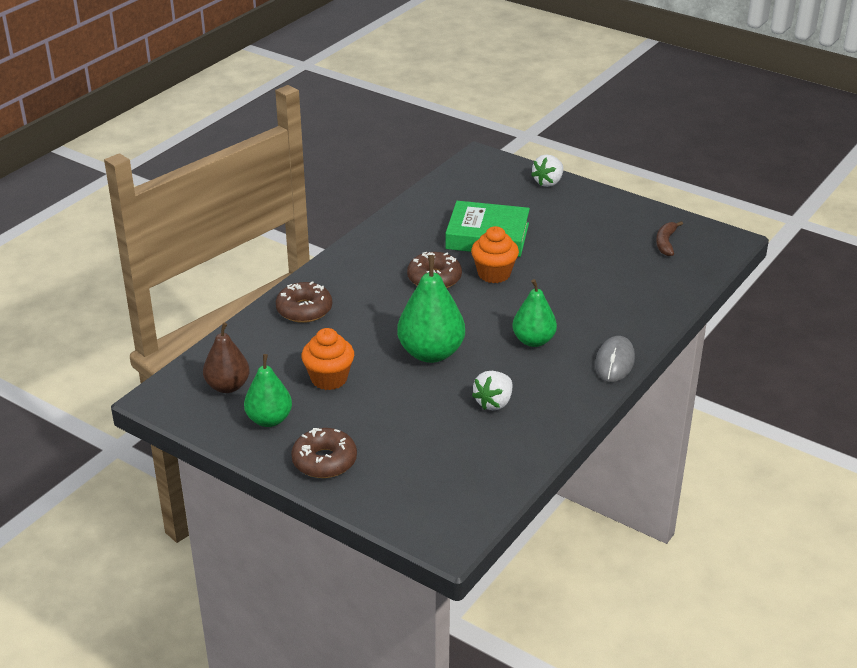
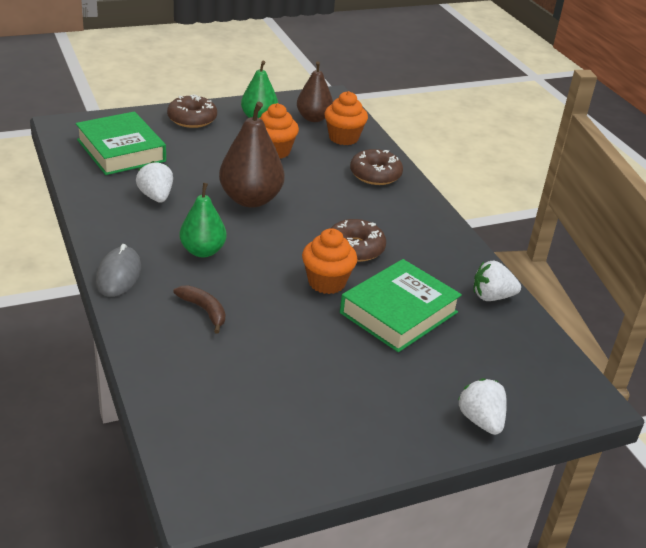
camera: 120 degrees right, 0 degrees up
(251, 352) = (343, 138): none -> orange cupcake
(419, 209) = (492, 297): none -> white strawberry
(431, 353) = (250, 199): green pear -> brown pear
(446, 468) = (121, 150): none -> green book
(614, 362) = (118, 275): grey mouse -> grey mouse turned 45 degrees clockwise
(665, 243) = (255, 434): brown banana -> brown banana (204, 310)

